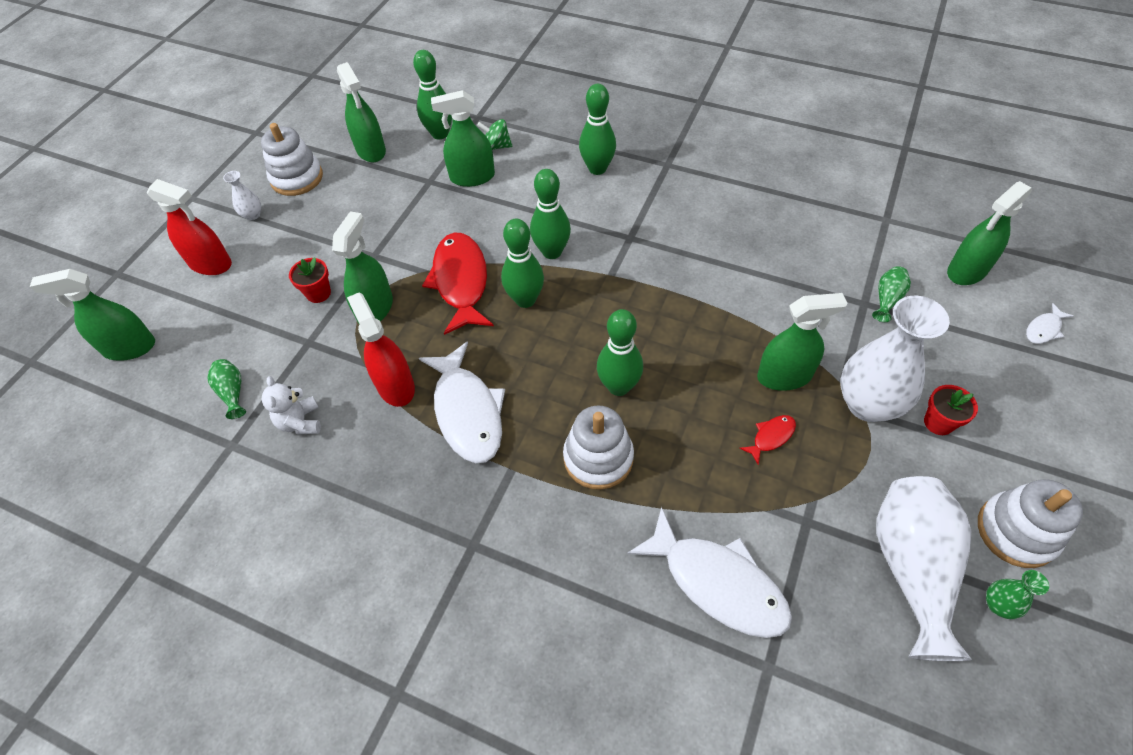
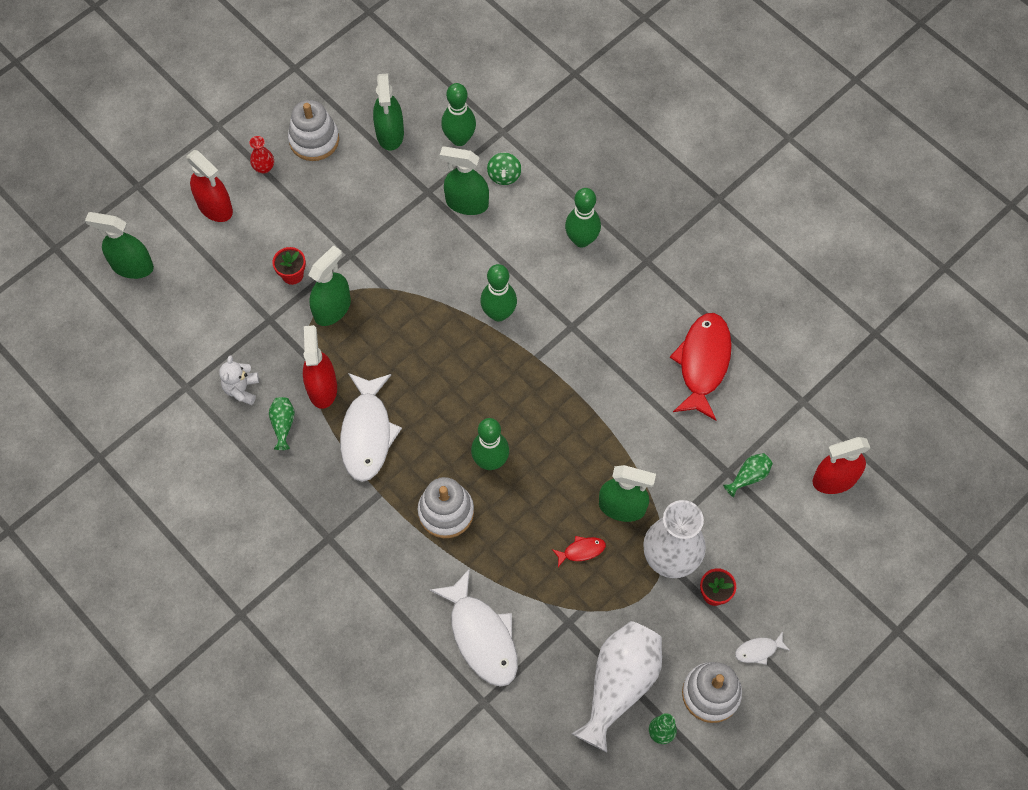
camera: 20 degrees right, 10 degrees up
(232, 392) = (199, 342): green vase -> green vase (283, 425)
(253, 215) = (264, 167): white vase -> red vase
(461, 282) = (411, 312): red fish -> red fish (703, 363)
(497, 146) = (504, 175): green spinning top -> green spinning top turned 120 degrees counterclockwise
(525, 300) = (455, 352): green bowling pin -> none
(967, 271) = (834, 479): green spray bottle -> red spray bottle
(1044, 329) = (856, 557): white fish -> white fish (758, 650)

